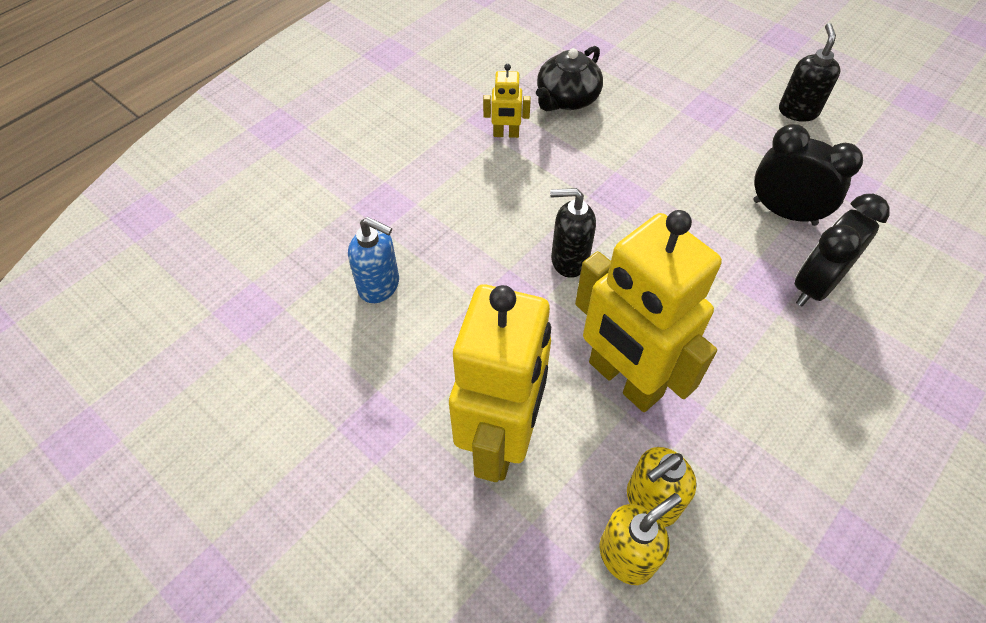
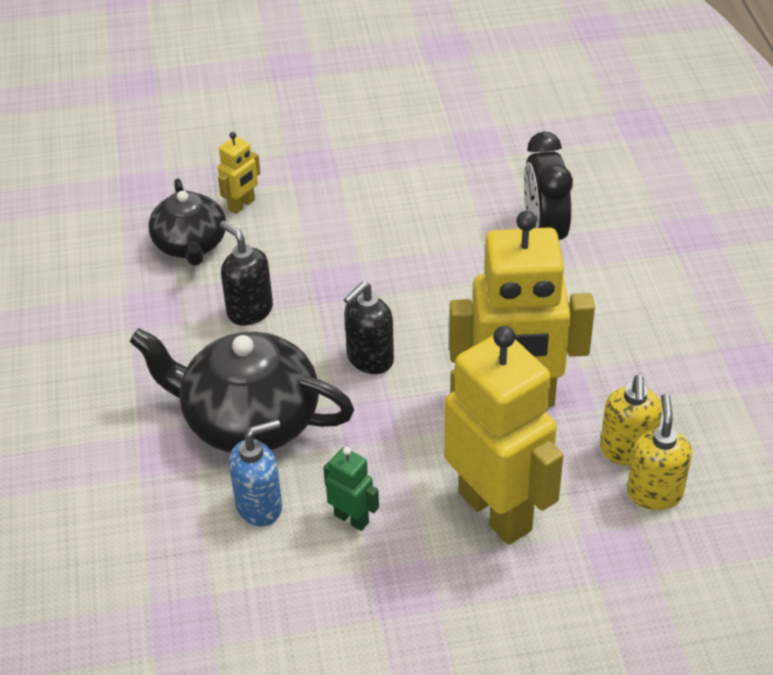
camera: 50 degrees left, 10 degrees down
(413, 348) = (352, 518): none -> green robot
(449, 229) = (249, 419): none -> black teapot
(506, 134) = (183, 312): yellow robot -> yellow robot (242, 205)
(784, 212) = (463, 199): black clock -> none
(798, 111) = (376, 117): black soap dispenser -> black soap dispenser (249, 310)

